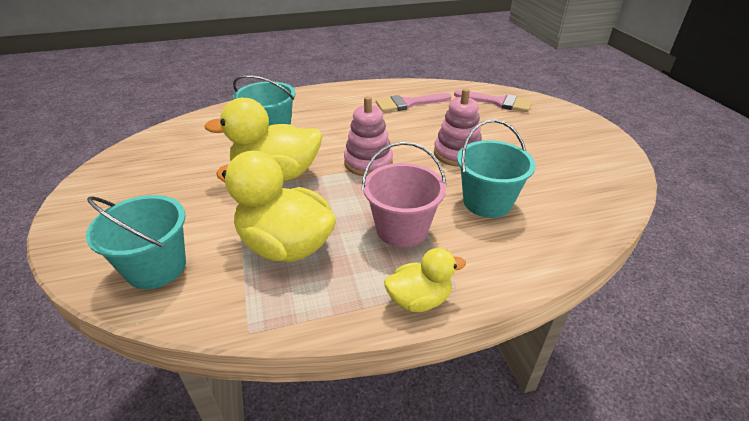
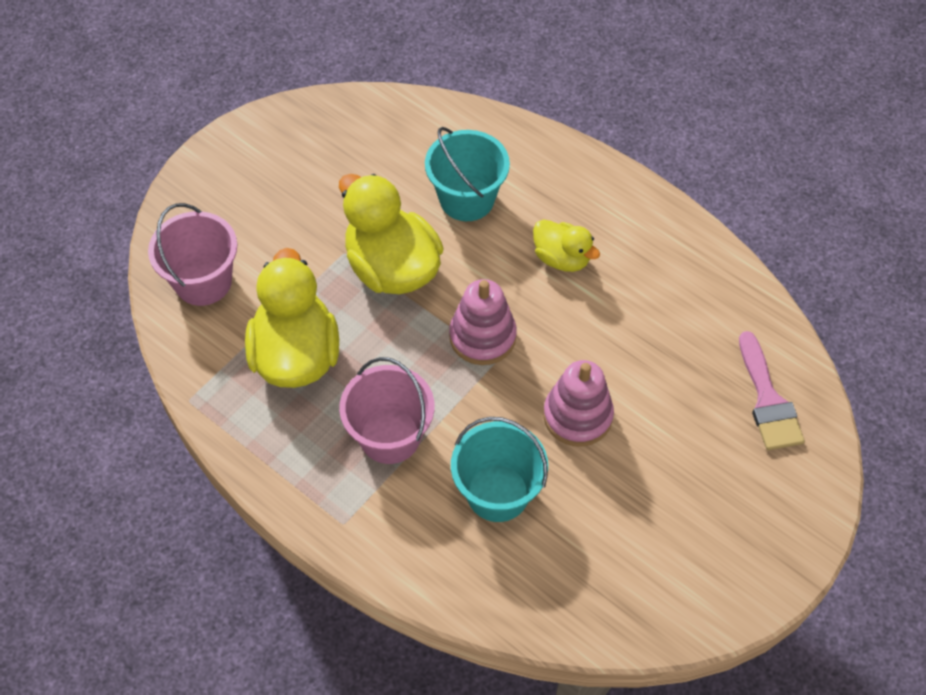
camera: 55 degrees right, 20 degrees up
(156, 267) = (203, 281): turquoise bucket -> pink bucket
(408, 103) = (664, 295): pink brush -> none
(419, 300) = (305, 502): yellow duck -> yellow duck (562, 258)

